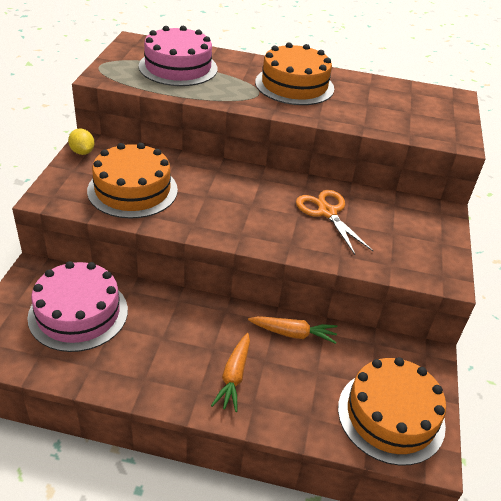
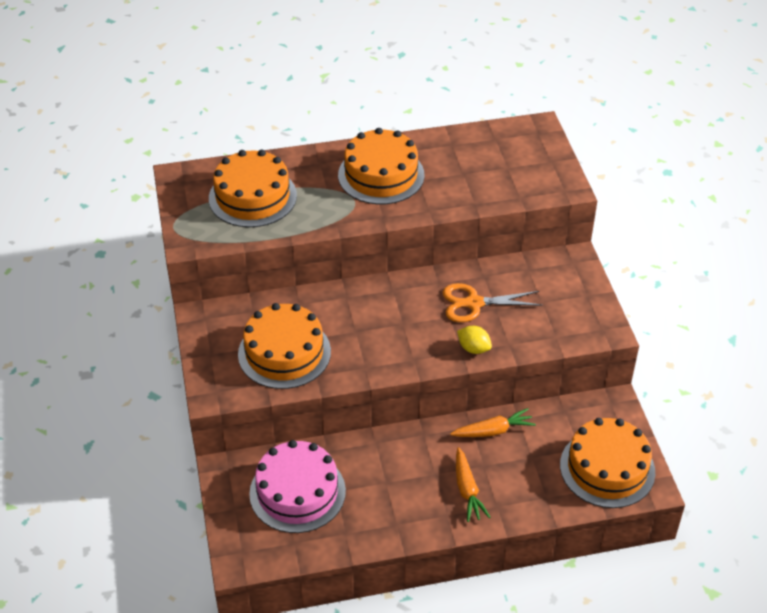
camera: 20 degrees left, 5 degrees up
(82, 152) = (202, 329): yellow lemon -> yellow lemon (473, 348)
(178, 67) = (252, 197): pink cake -> orange cake
(327, 212) = (474, 303): orange scissors -> orange scissors turned 45 degrees counterclockwise

